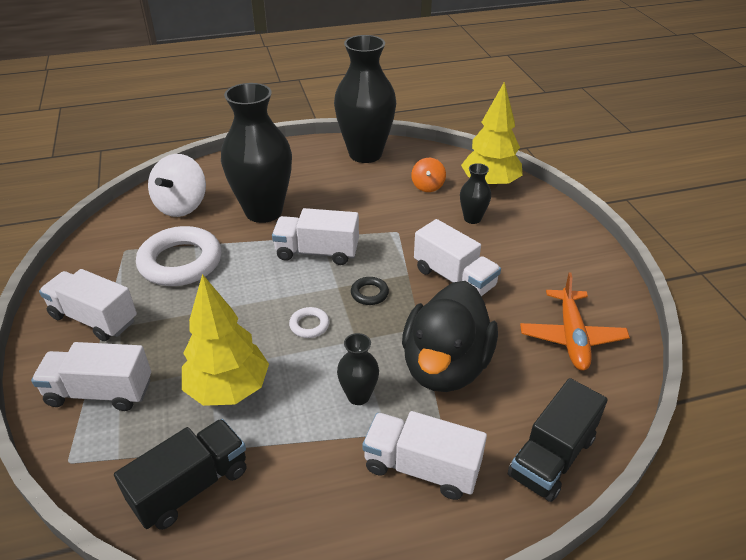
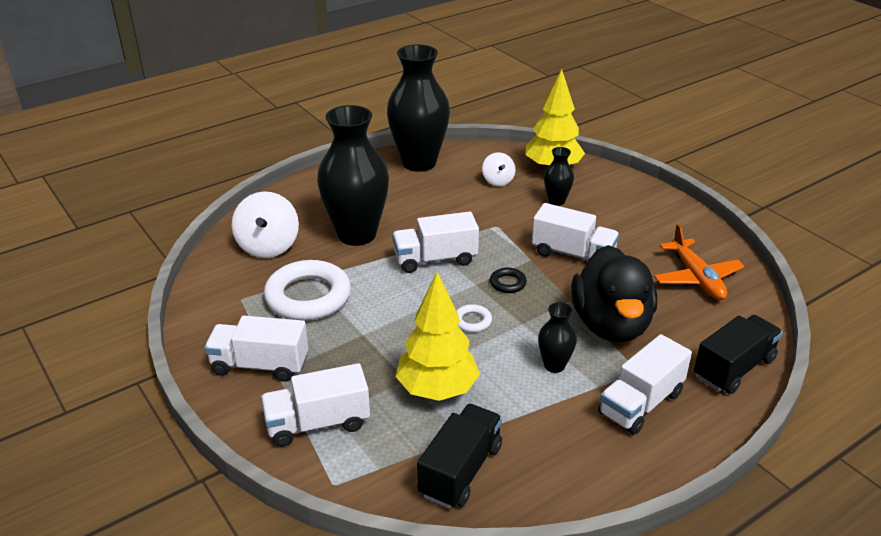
camera: 20 degrees left, 5 degrees down
(421, 467) = (640, 403): white truck -> white truck turned 45 degrees counterclockwise
(427, 186) = (498, 181): orange spinning top -> white spinning top
(551, 457) = (734, 368): black truck -> black truck turned 150 degrees counterclockwise

